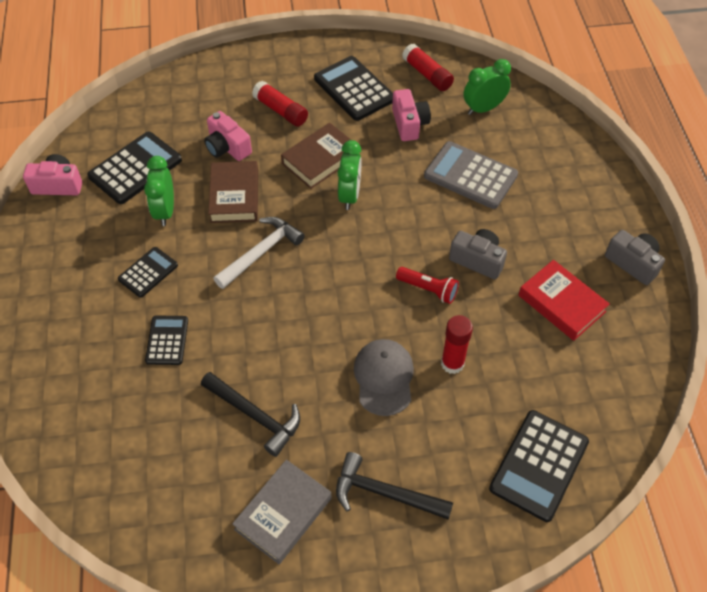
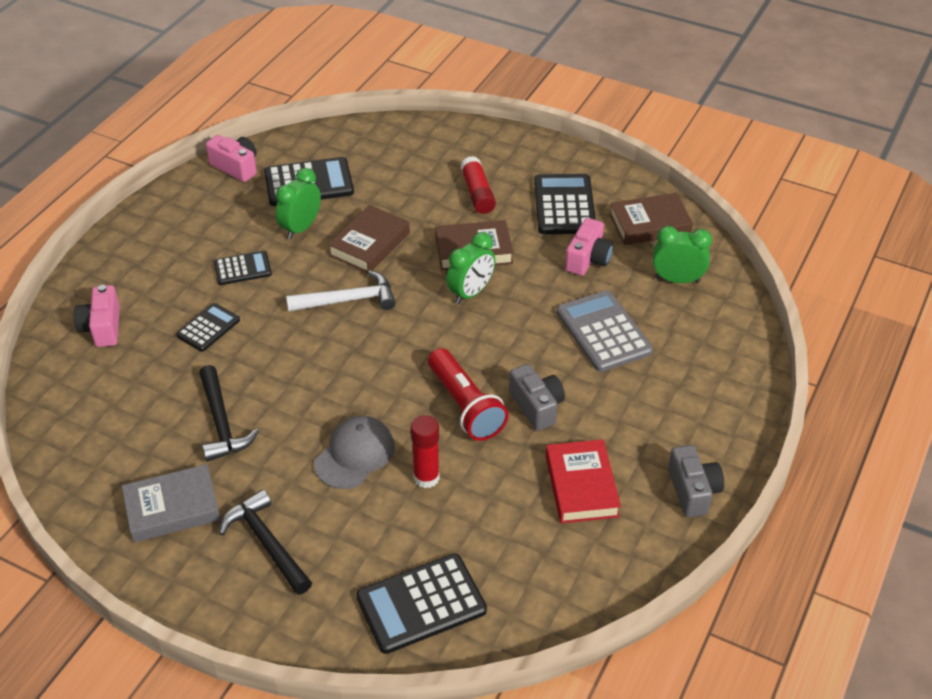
camera: 35 degrees right, 10 degrees down
(227, 147) = (401, 202): pink camera -> pink camera (102, 327)
(427, 74) = (649, 224): red glue stick -> brown book
(428, 289) = (465, 406): red flashlight -> red flashlight, size x1.62

